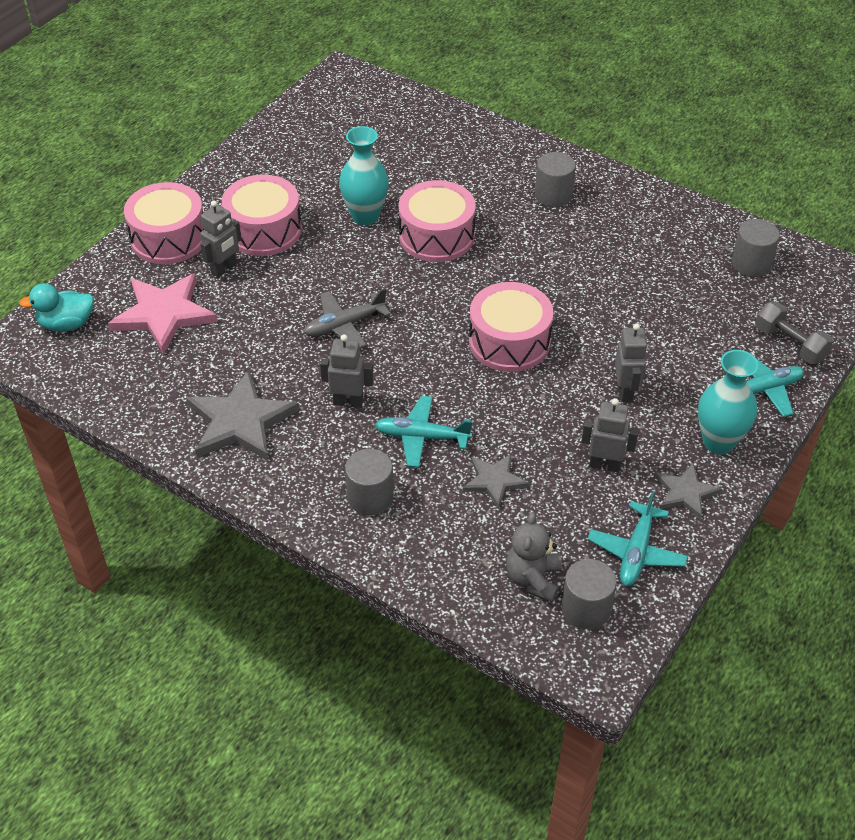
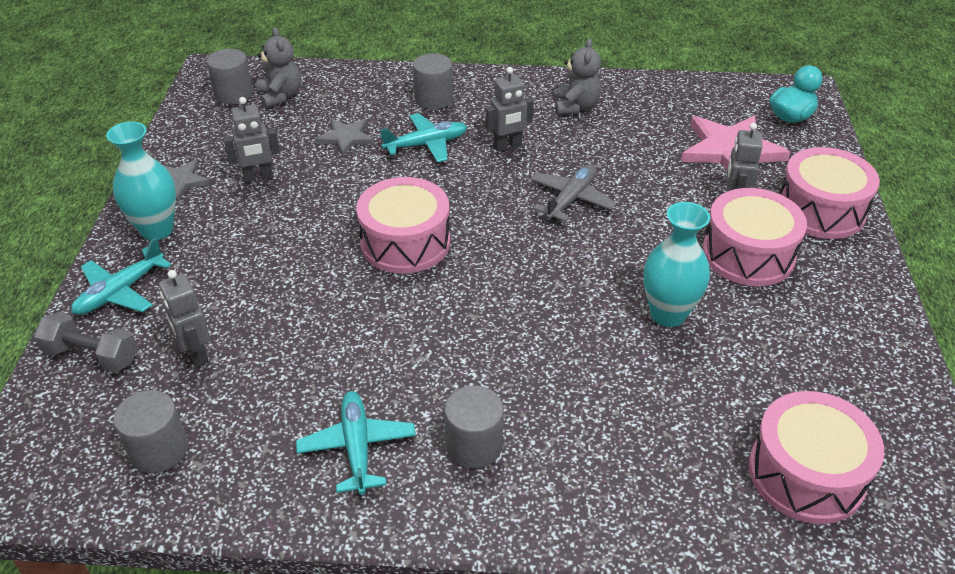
camera: 150 degrees right, 5 degrees down
(240, 421) = (576, 107): grey star -> grey teddy bear
(436, 236) = (569, 323): pink drum -> pink drum (806, 474)
(626, 391) = (264, 240): grey robot -> grey robot (196, 354)
(636, 552) = (208, 133): turquoise plane -> turquoise plane (357, 447)

